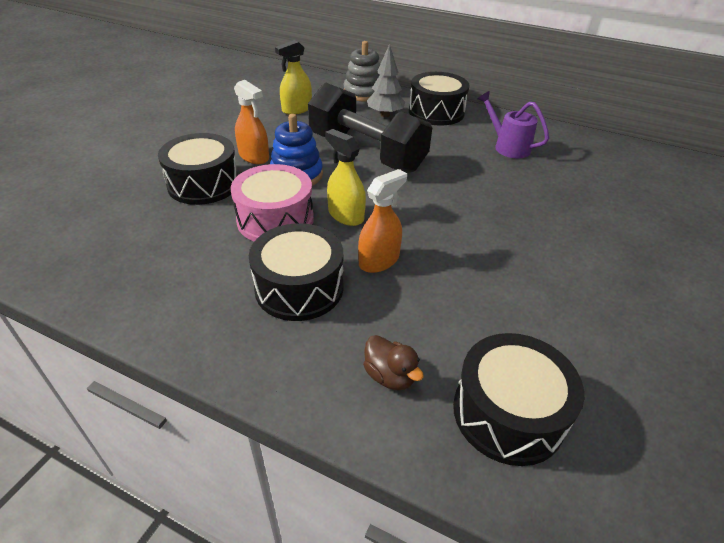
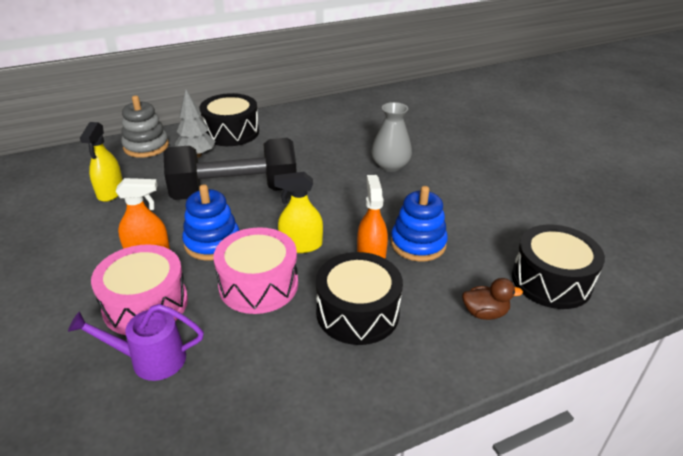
camera: 50 degrees left, 5 degrees down
(203, 184) = (145, 304): black drum -> pink drum
(435, 280) = (418, 243): none -> blue stacking toy
(507, 146) = (318, 132): purple watering can -> purple watering can (149, 359)
(526, 207) = (390, 165): none -> grey vase

